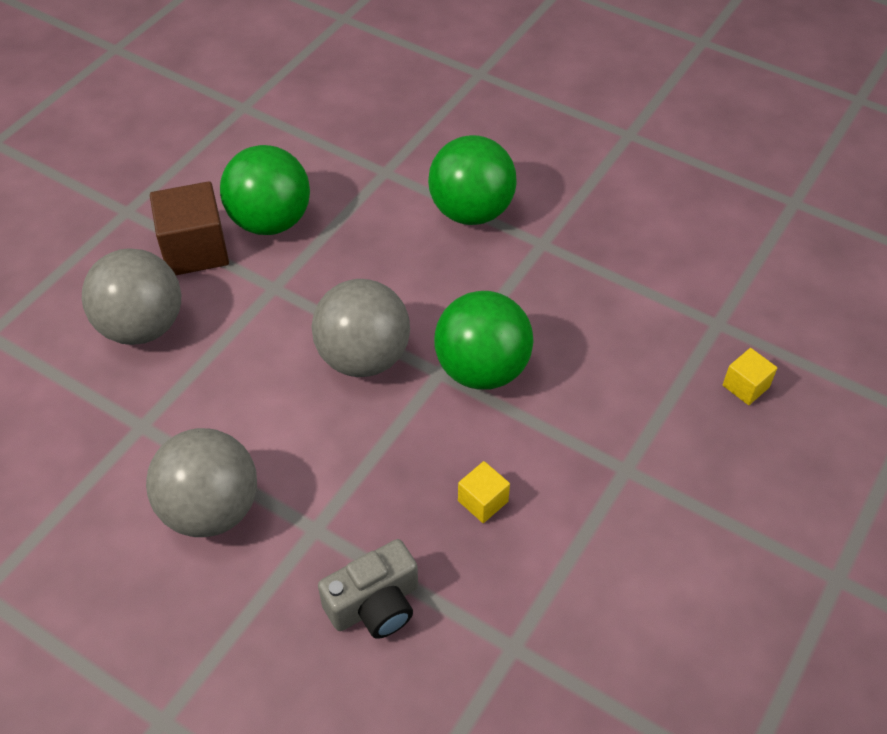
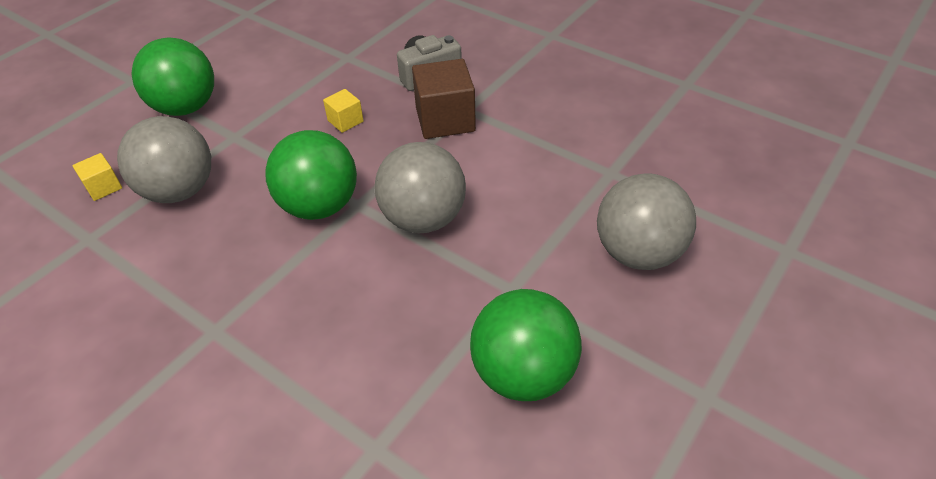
camera: 175 degrees left, 5 degrees down
(195, 250) = (606, 337): brown cube -> brown cube (445, 119)
(211, 509) = (542, 121): grey ball -> grey ball (180, 190)
(471, 211) = (279, 377): green ball -> green ball (186, 107)

